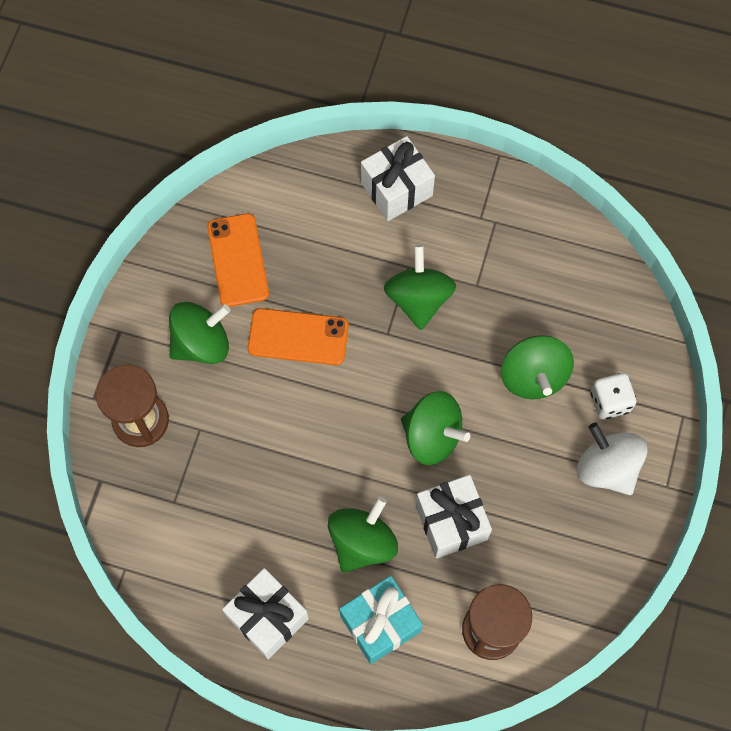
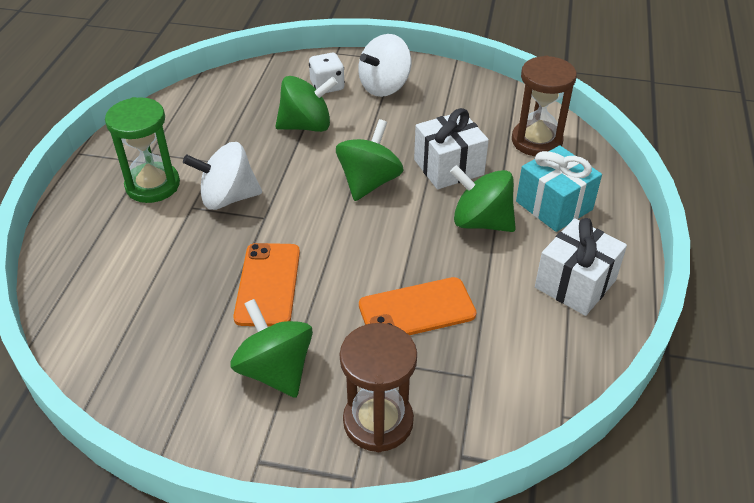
camera: 95 degrees left, 25 degrees down
(238, 260) = (169, 345): orange phone -> orange phone (417, 310)
(396, 189) = (100, 220): white gift -> none
(418, 299) = (228, 198): green spinning top -> white spinning top
(443, 229) = (153, 185): none -> green hourglass

